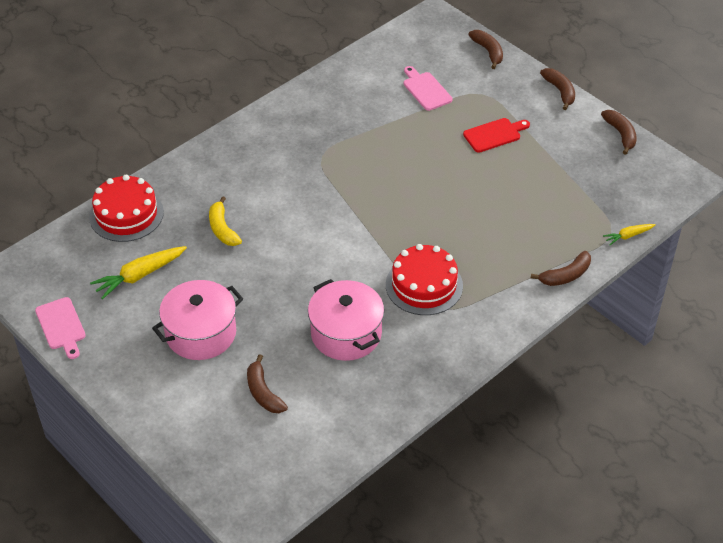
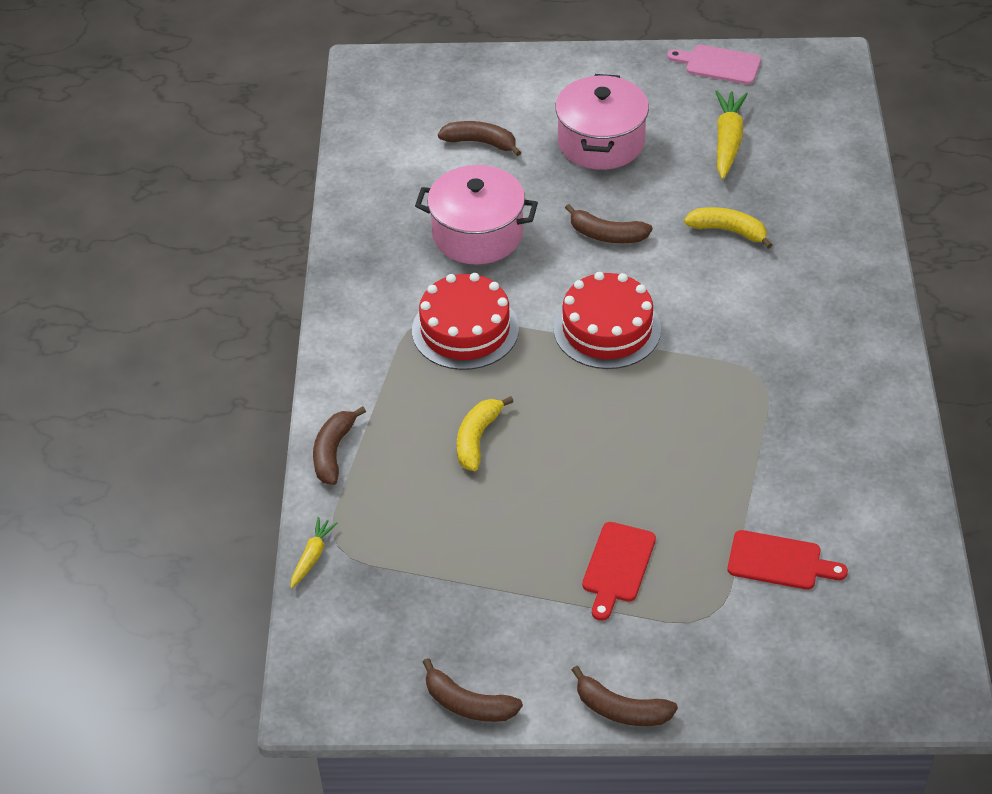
camera: 135 degrees right, 0 degrees up
(126, 214) = (833, 175): red cake -> red cake (607, 329)
(426, 90) = (779, 561): pink cutting board -> red cutting board
(487, 228) = (477, 439): none -> yellow banana
(488, 52) = (791, 696): brown banana -> brown banana (607, 235)

